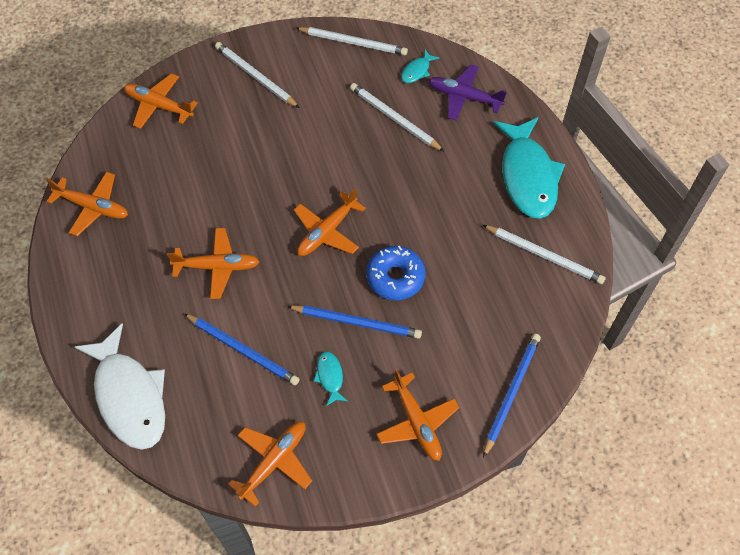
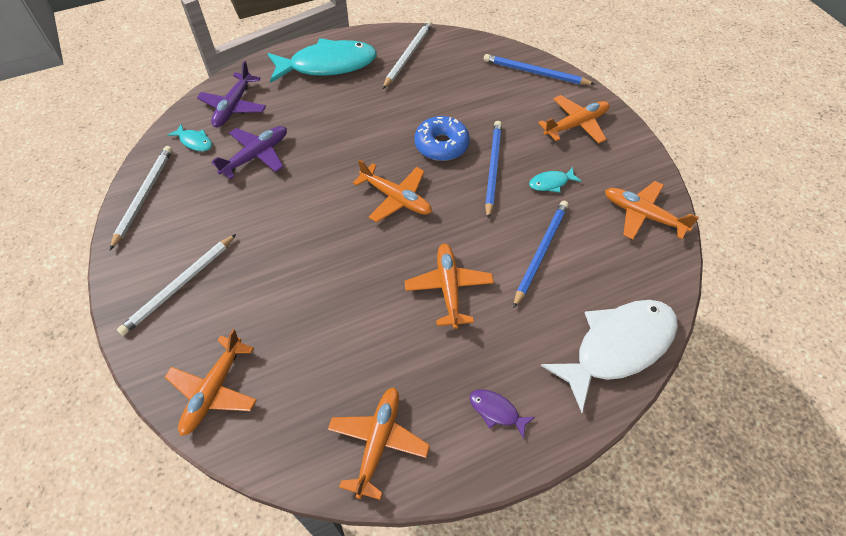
camera: 95 degrees left, 5 degrees down
(96, 289) = (496, 411): none -> purple fish
(394, 118) = (256, 156): white pencil -> purple plane

